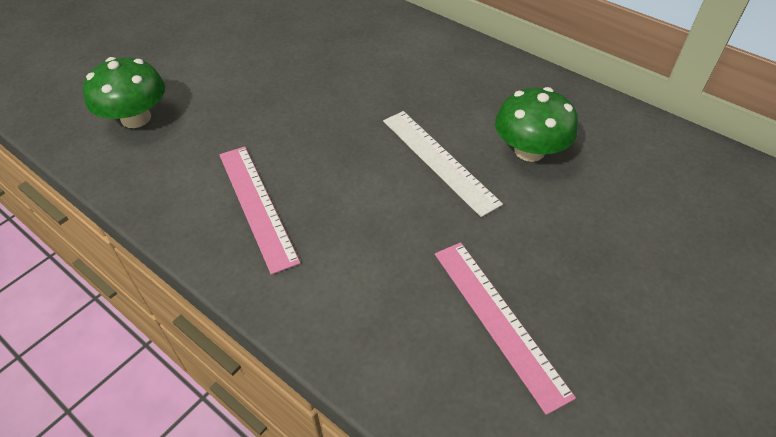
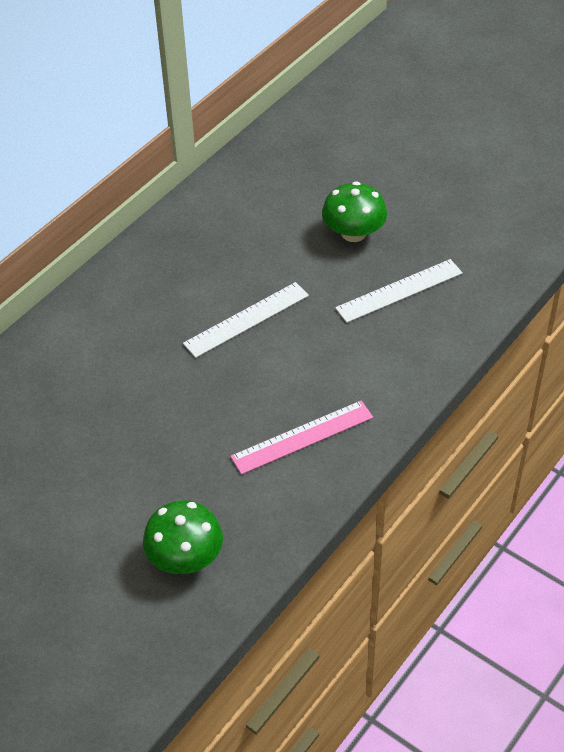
camera: 90 degrees left, 0 degrees up
(498, 320) = (399, 290): pink ruler -> white ruler
(529, 150) = (234, 263): green mushroom -> green mushroom (353, 233)

